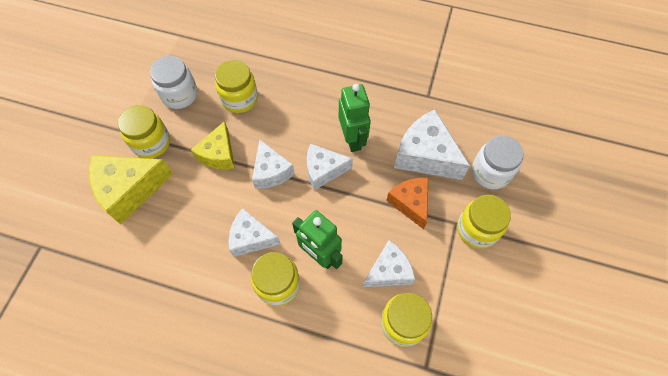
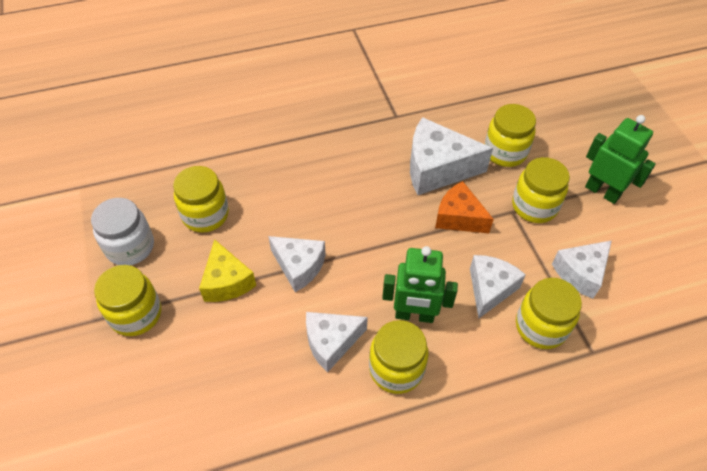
camera: 35 degrees left, 10 degrees down
(130, 190) = (149, 378): yellow cheese -> none
(323, 170) = (352, 235): white cheese -> white cheese (580, 273)
(353, 139) = (357, 191): green robot -> green robot (602, 192)
(490, 172) = (505, 152): white jar -> yellow jar

